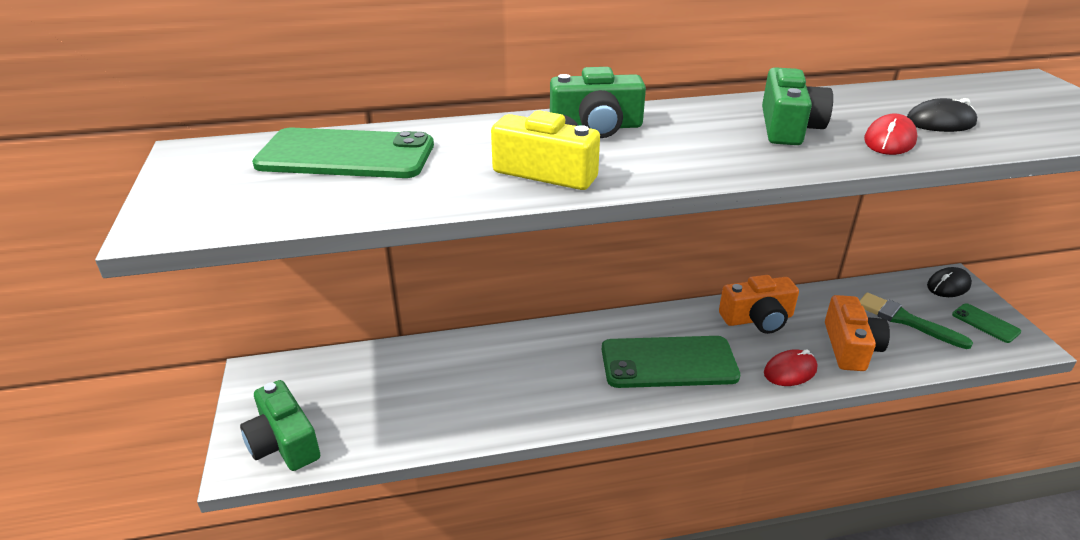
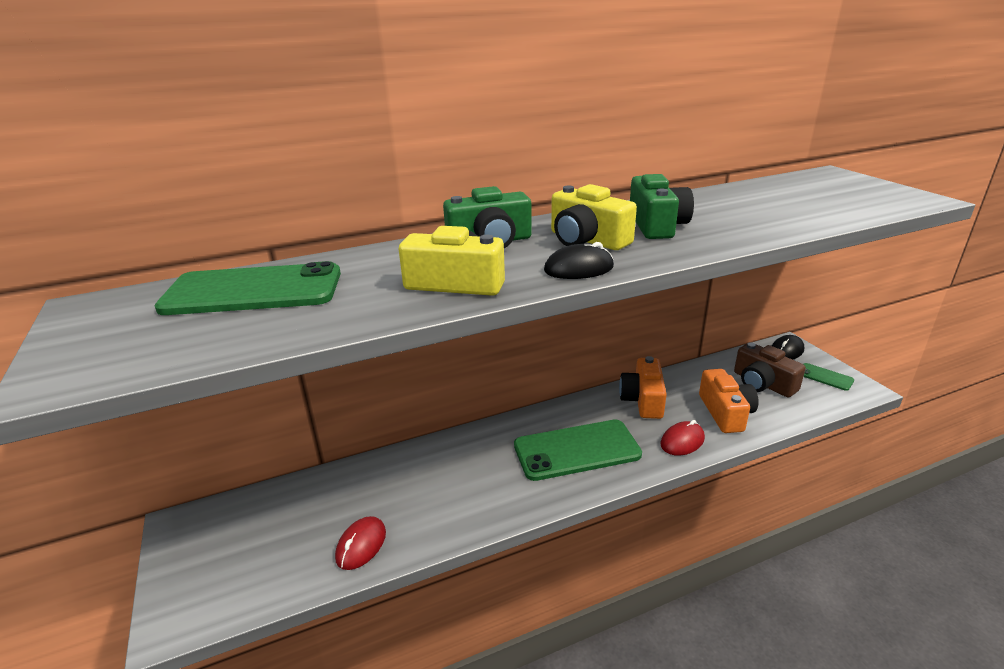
camera: 10 degrees left, 5 degrees down
(284, 442) = (215, 592): green camera -> none
(702, 137) = (587, 240): none -> yellow camera
(757, 319) = (643, 400): orange camera -> orange camera turned 120 degrees clockwise
(889, 140) = (743, 227): red mouse -> red mouse (361, 545)
(905, 320) = (762, 383): green brush -> brown camera
(940, 122) = (777, 209): black mouse -> black mouse (579, 269)

